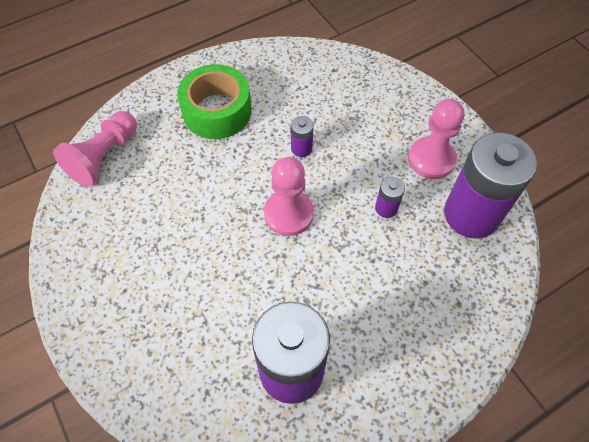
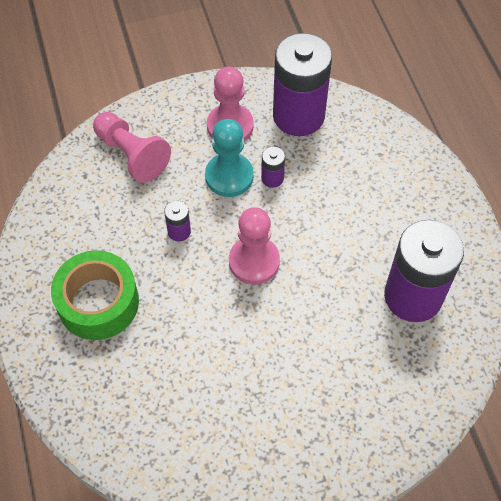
camera: 75 degrees left, 0 degrees up
(104, 157) = (120, 434): pink pawn -> pink pawn (132, 155)
(374, 172) = (229, 176): none -> turquoise pawn

